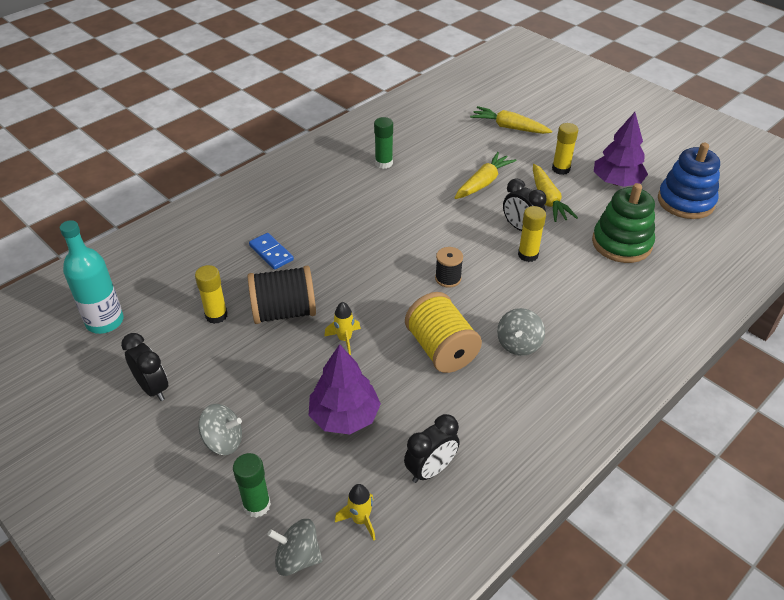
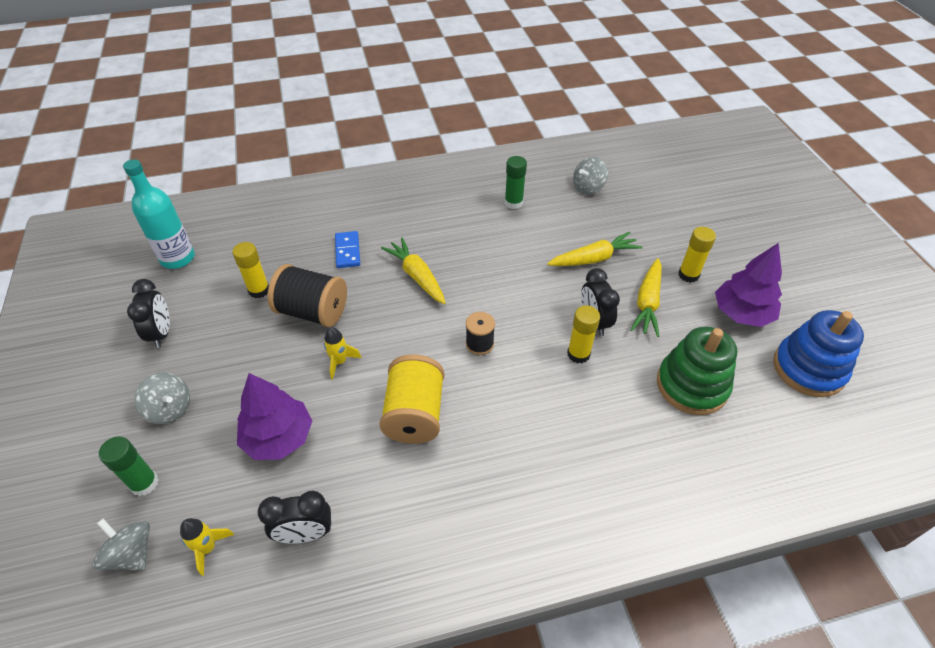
camera: 30 degrees right, 5 degrees up
(509, 127) = (668, 210): yellow carrot -> yellow carrot (417, 276)
(518, 344) = (492, 446): grey spinning top -> grey spinning top (588, 187)

